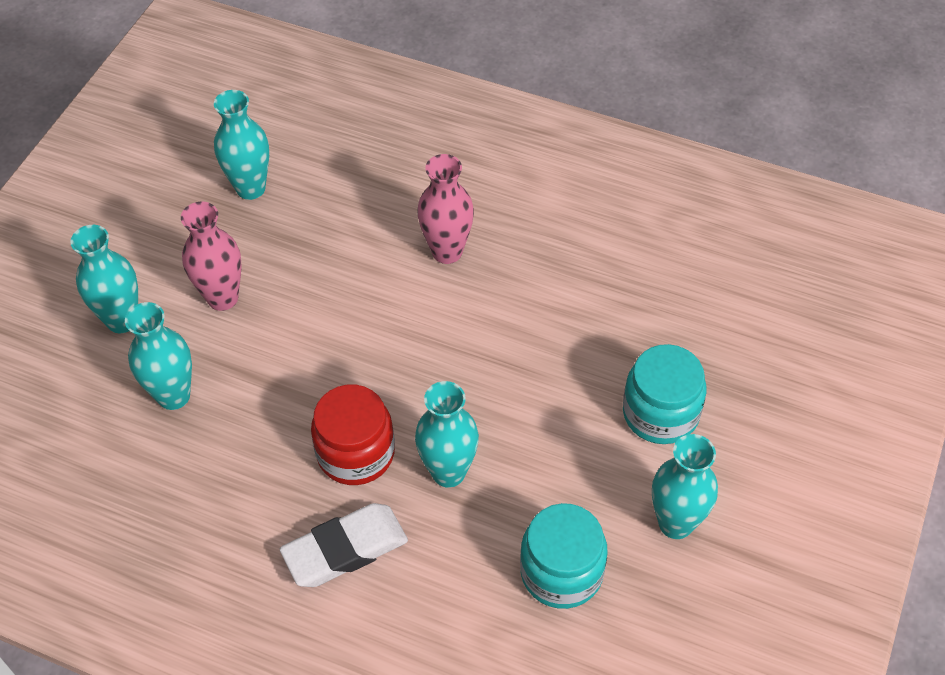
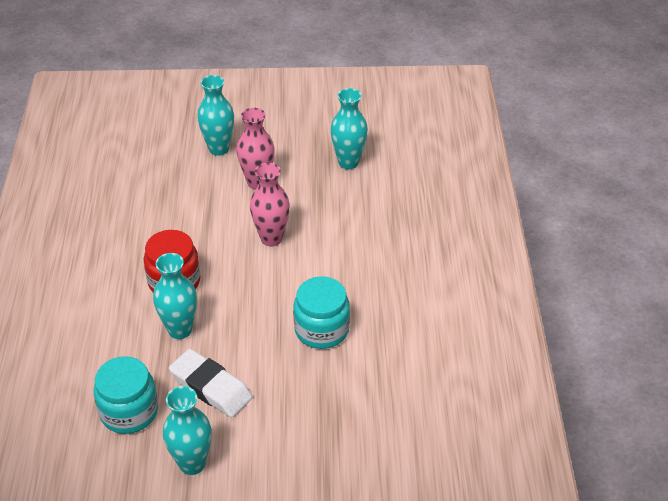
camera: 65 degrees right, 10 degrees down
(173, 396) = (177, 189): turquoise vase -> none
(345, 549) = (104, 301): white eraser -> white eraser (211, 387)
(447, 252) = (354, 270): pink vase -> pink vase (271, 238)
(660, 413) = (280, 428): turquoise jar -> turquoise jar (321, 329)

